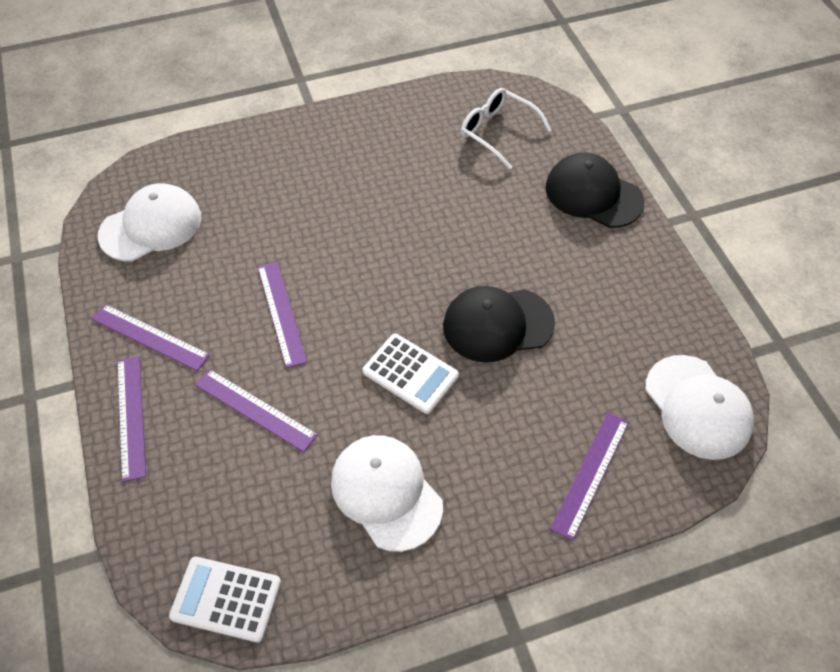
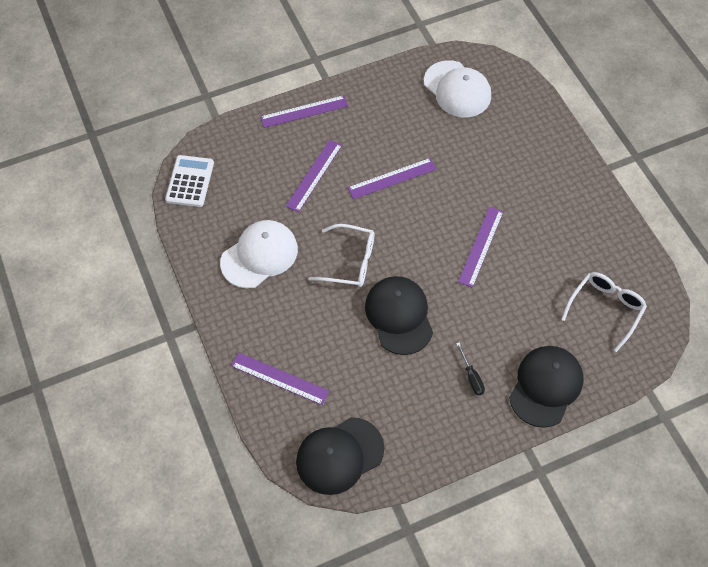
camera: 85 degrees right, 5 degrees up
(150, 337) = (364, 108): purple ruler -> purple ruler (481, 246)
(410, 374) = (350, 262): white calculator -> white glasses
(583, 259) = (471, 377): none -> black screwdriver
(697, 407) = (339, 455): white cap -> black cap

